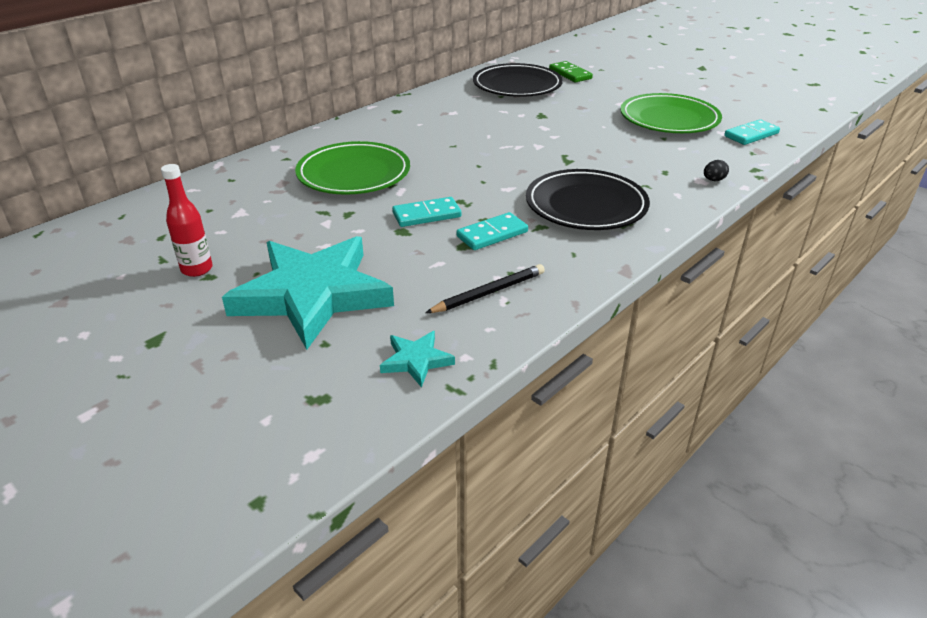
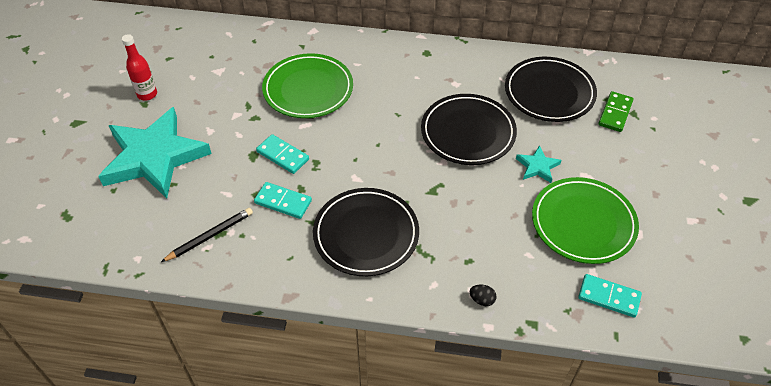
camera: 55 degrees right, 15 degrees up
(416, 360) = (120, 238): turquoise star -> turquoise star (537, 166)
(489, 293) = (210, 236): black pencil -> black pencil turned 60 degrees counterclockwise
(518, 126) = (468, 133): none -> black plate

